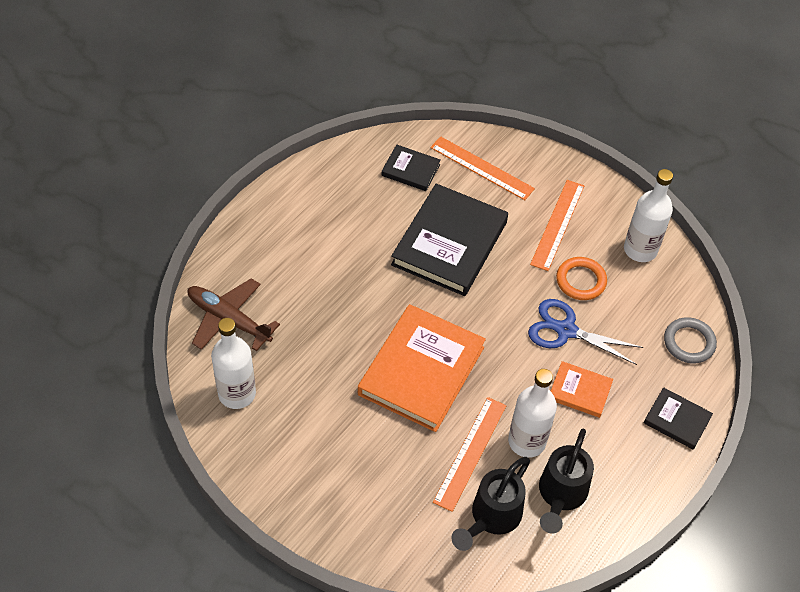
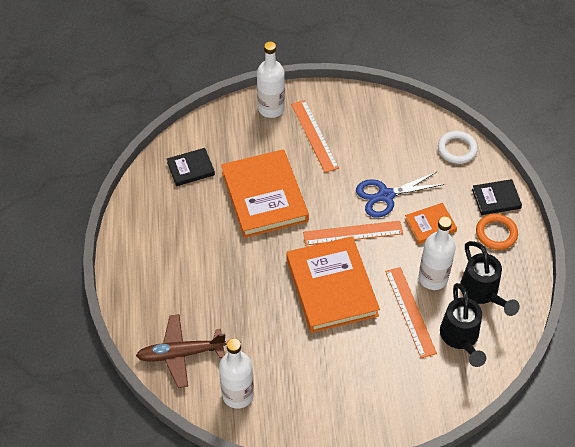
camera: 40 degrees left, 0 degrees up
(449, 243) = (264, 196): black book -> orange book
(481, 168) = (233, 134): orange ruler -> orange ruler (353, 233)
(581, 281) = (363, 159): orange ring -> orange ring (496, 233)
(640, 249) = (375, 115): white bottle -> white bottle (271, 108)
(689, 342) = (457, 149): grey ring -> white ring

